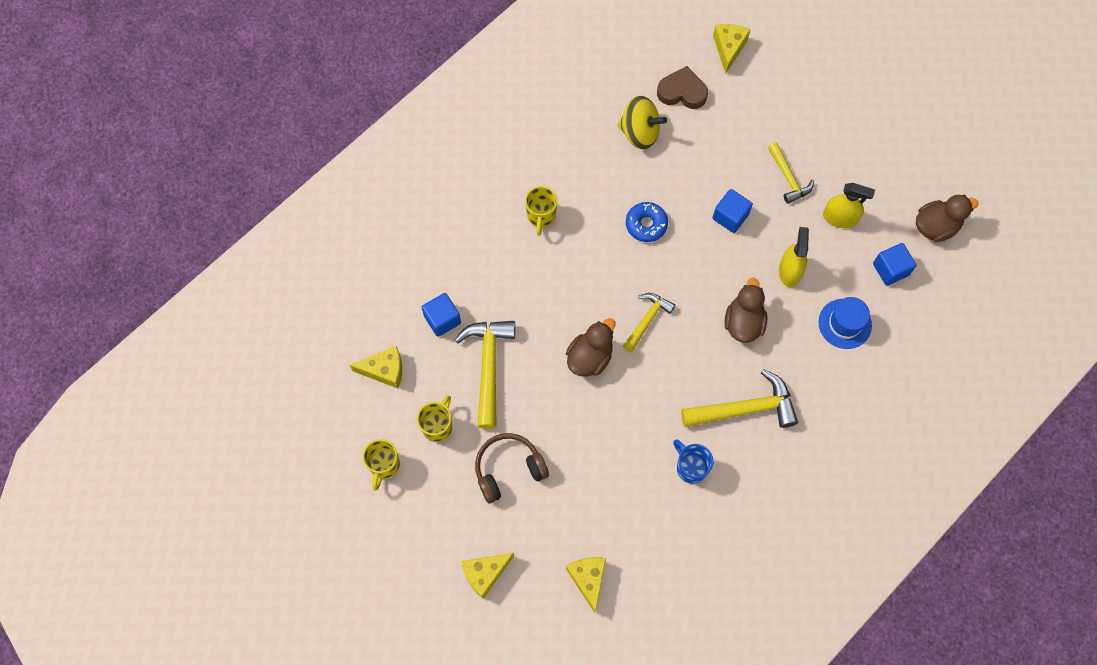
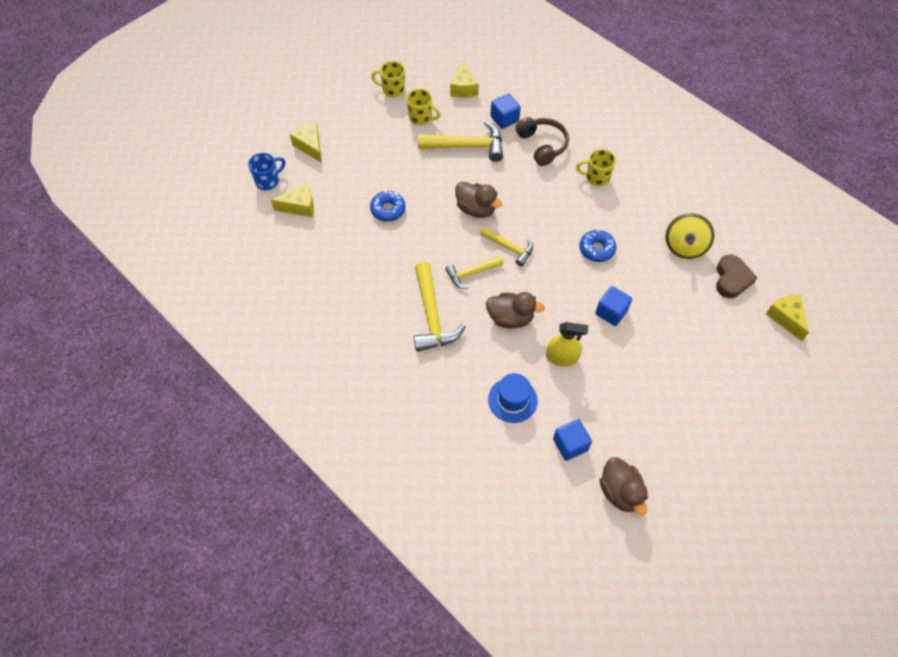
camera: 90 degrees right, 10 degrees down
(508, 469) = (386, 159): brown headphones -> brown headphones (542, 145)
(592, 464) = (388, 209): none -> blue donut
(690, 467) = (382, 275): blue mug -> blue mug (268, 181)
(728, 48) = (786, 318): yellow cheese -> yellow cheese turned 120 degrees counterclockwise
(788, 178) = (656, 361): yellow hammer -> yellow hammer (471, 273)
(839, 218) = (620, 403): yellow spray bottle -> none

